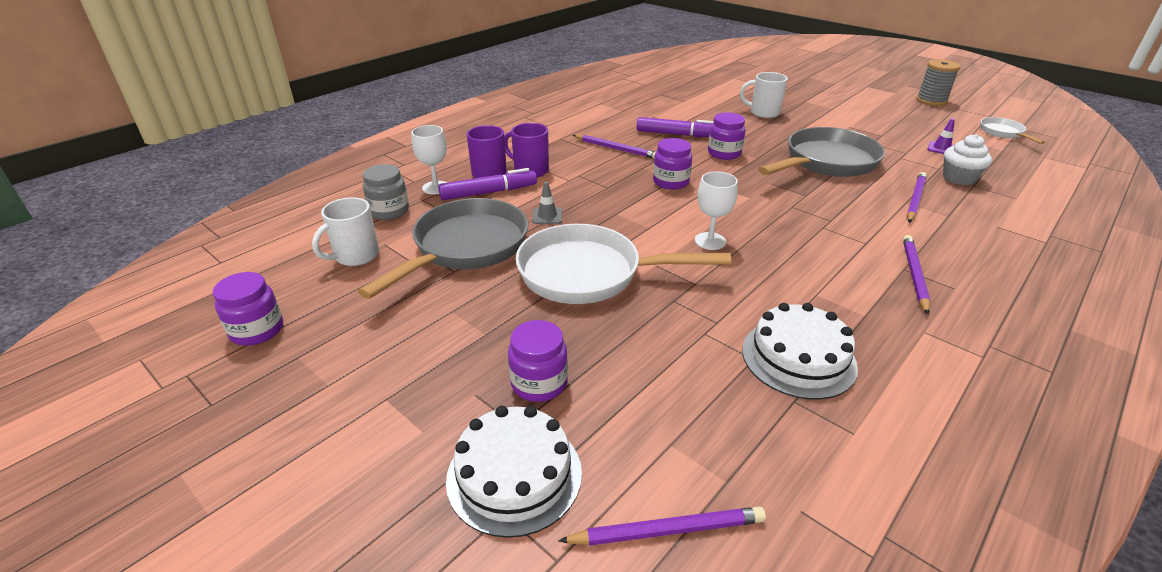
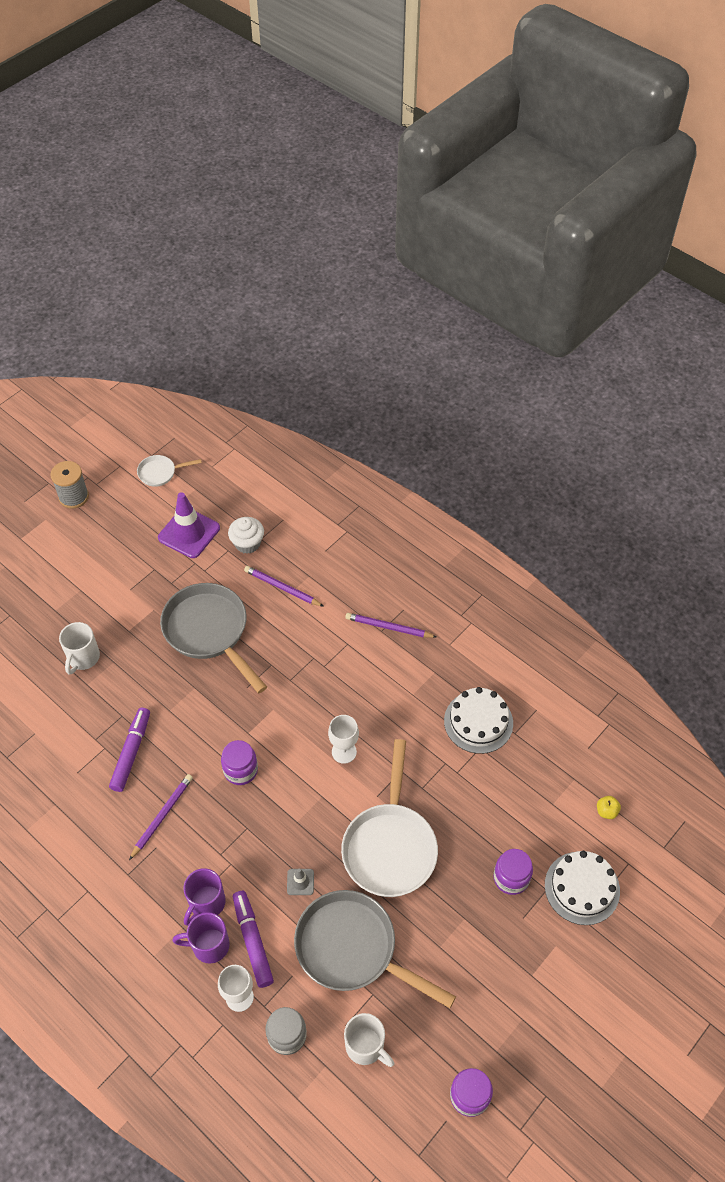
camera: 90 degrees left, 20 degrees up
(667, 530) = (606, 811): purple pencil -> yellow apple
(724, 153) = (183, 714): purple jar -> none
(941, 148) = (189, 533): purple traffic cone -> purple traffic cone, size x2.16

